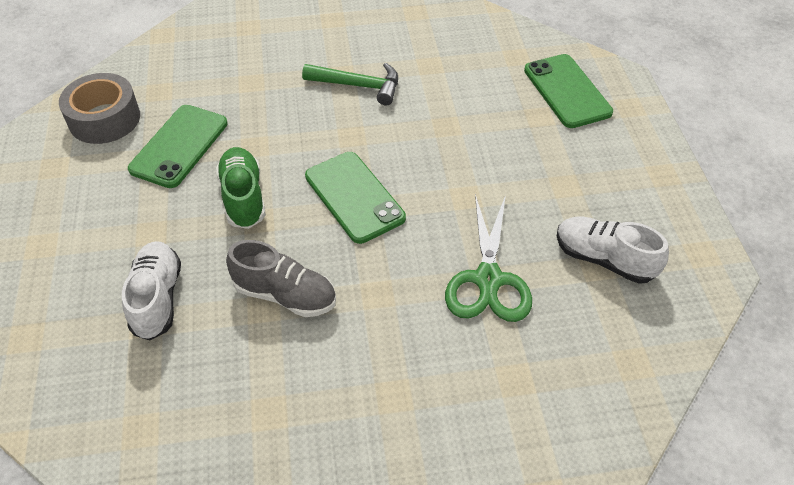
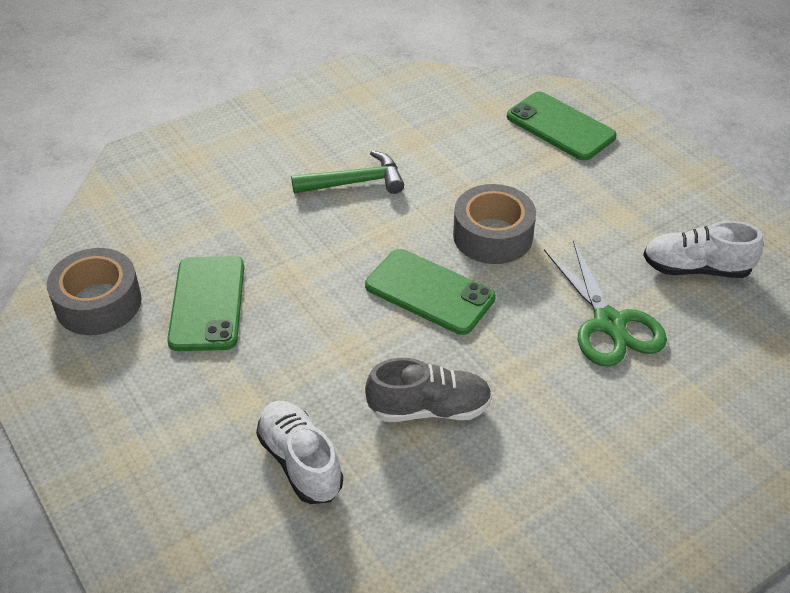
camera: 25 degrees left, 5 degrees down
(243, 197) = (316, 331): green shoe -> none
(440, 167) = (492, 236): none -> grey tape

